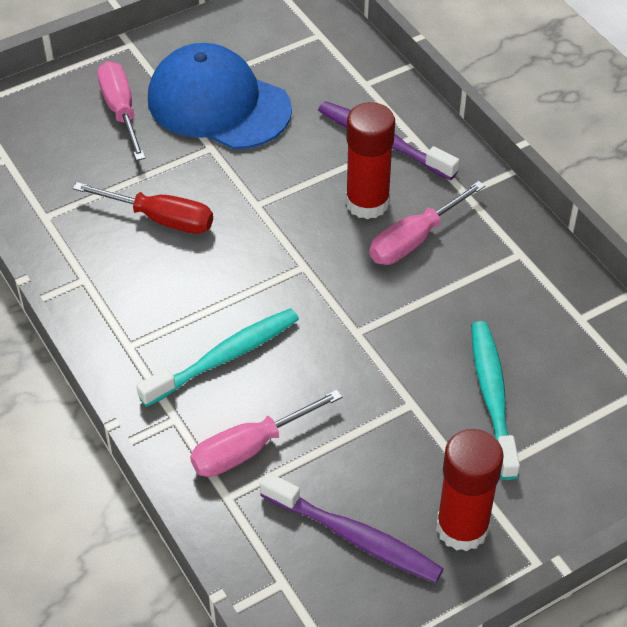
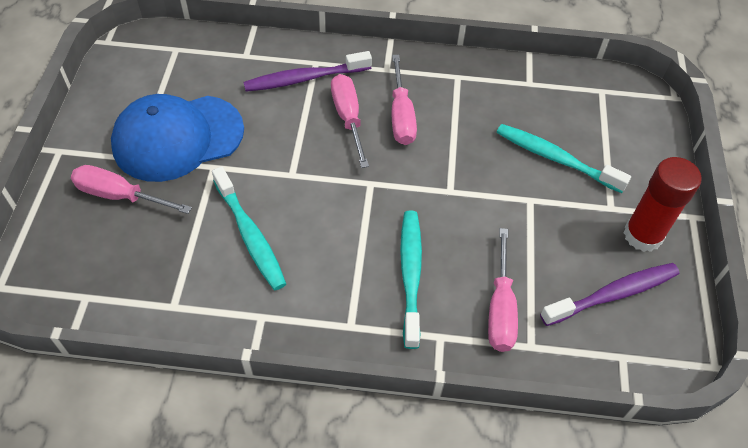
camera: 55 degrees left, 5 degrees up
(160, 219) = (250, 235): red screwdriver -> turquoise toothbrush
(367, 203) = (348, 118): red glue stick -> pink screwdriver

